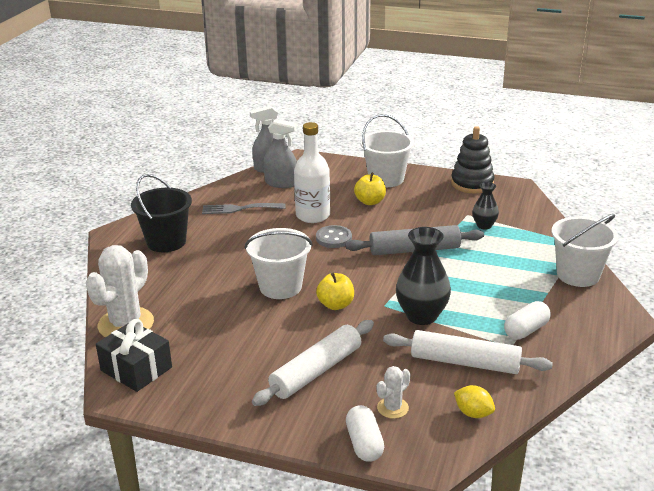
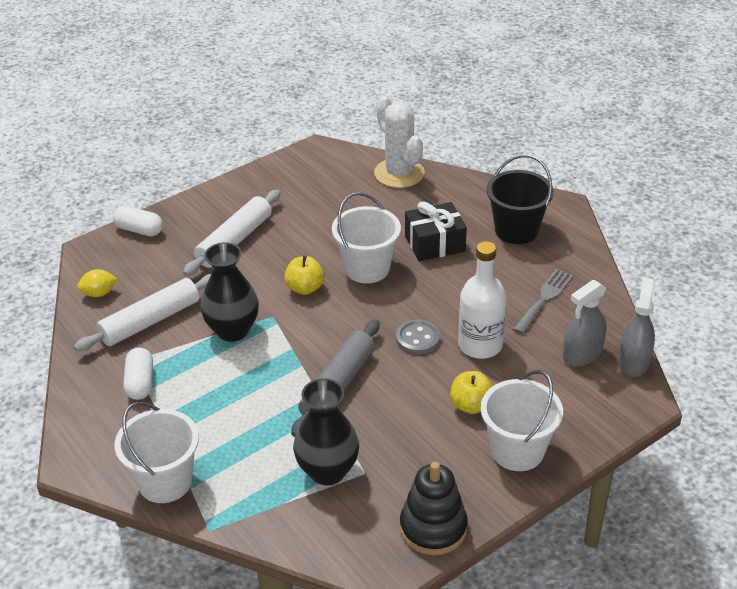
camera: 125 degrees right, 10 degrees up
(136, 369) = (335, 163): black gift -> black gift (435, 243)
(316, 371) = (234, 241): white rolling pin -> white rolling pin turned 45 degrees clockwise
(392, 408) = (153, 258): white cactus -> none
(484, 225) = (327, 471): black vase -> black vase, size x1.79

